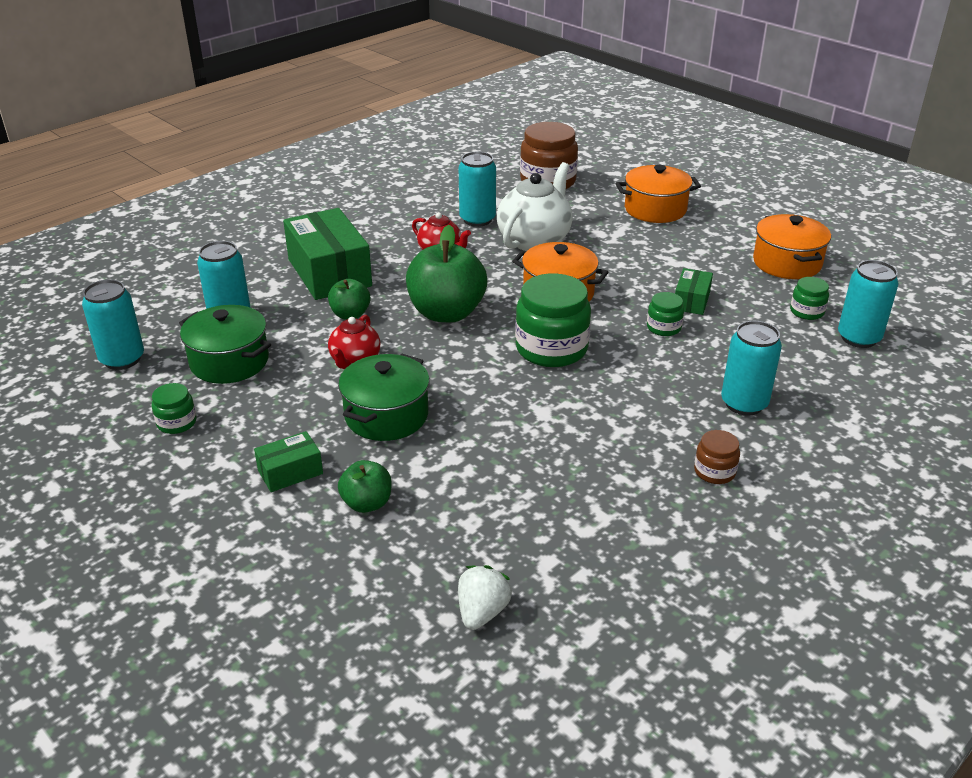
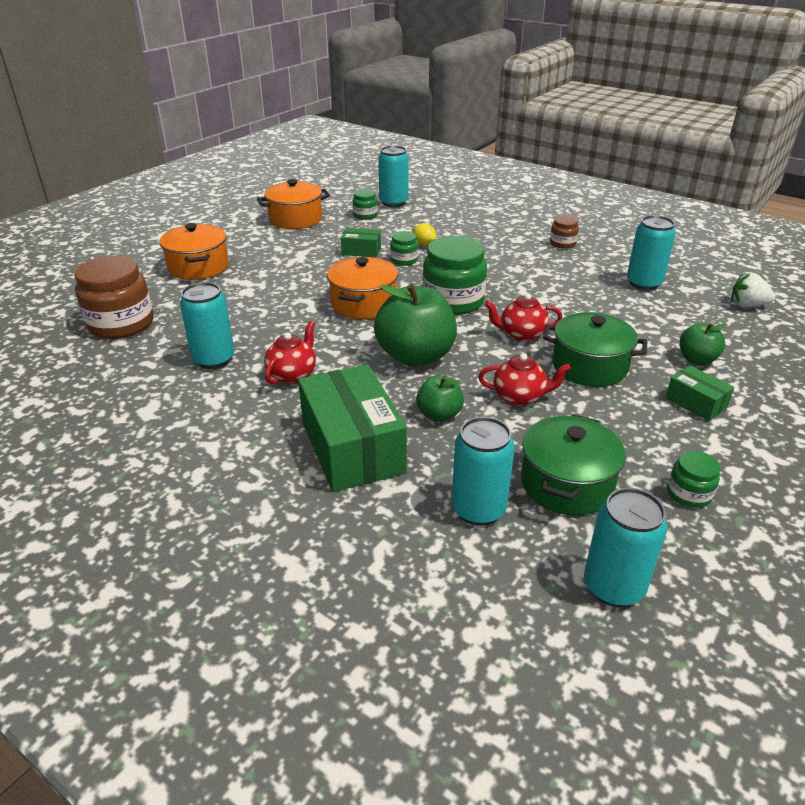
camera: 100 degrees left, 0 degrees up
(329, 273) = (352, 447): green box -> green box turned 75 degrees counterclockwise
(466, 383) = (521, 334): none -> red teapot
(534, 240) = (263, 322): white teapot -> none
(711, 347) = (424, 244): none -> yellow lemon
(744, 403) = (486, 235): turquoise can -> turquoise can (644, 283)

